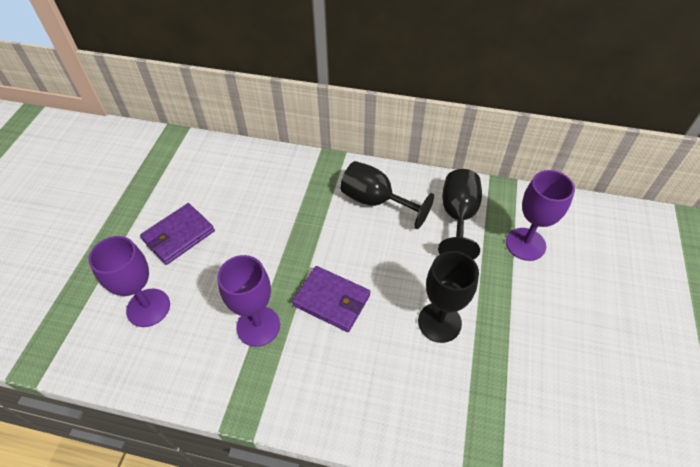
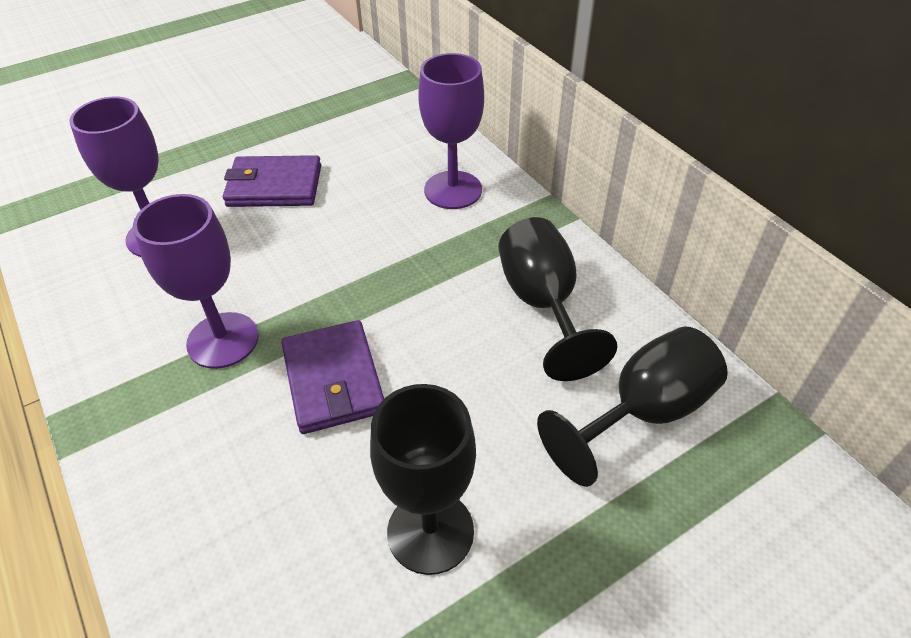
camera: 45 degrees right, 5 degrees down
(525, 244) = (716, 542): purple goblet -> purple goblet (453, 190)

